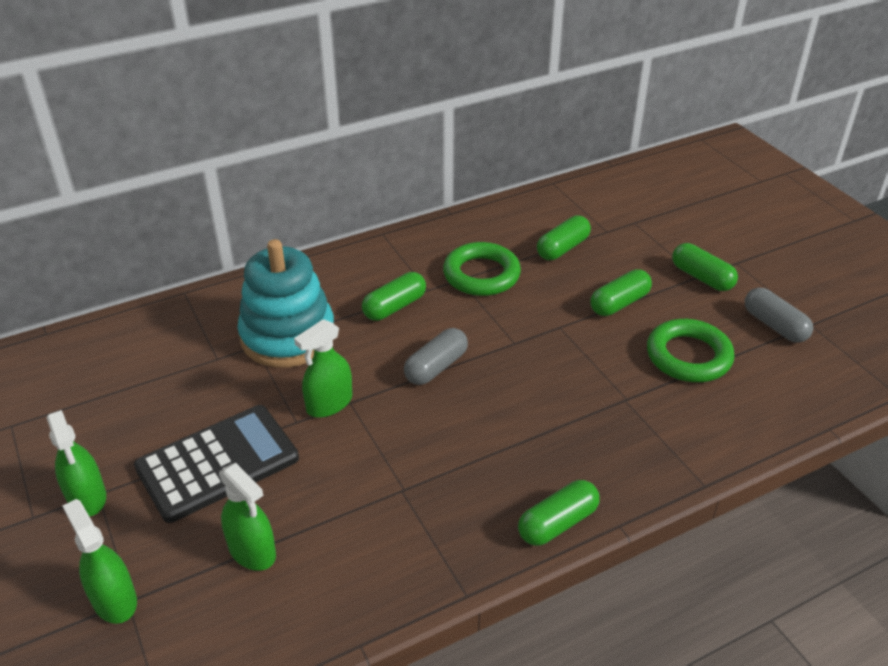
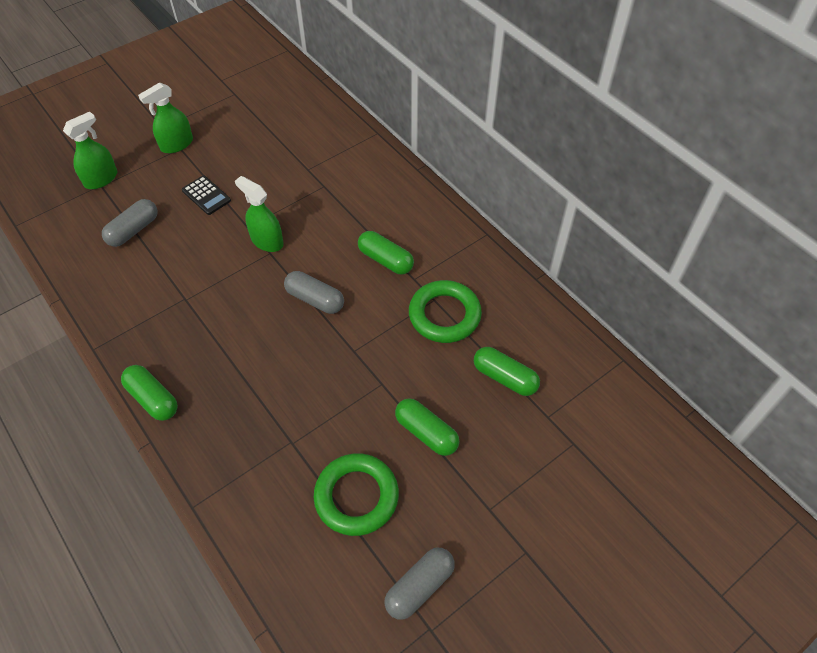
camera: 80 degrees right, 15 degrees up
(217, 463) = (206, 195): black calculator -> black calculator, size x0.49
(252, 551) = (133, 230): green spray bottle -> grey capsule
(288, 336) = (337, 202): turquoise stacking toy -> none
(701, 277) = (488, 513): green capsule -> none

